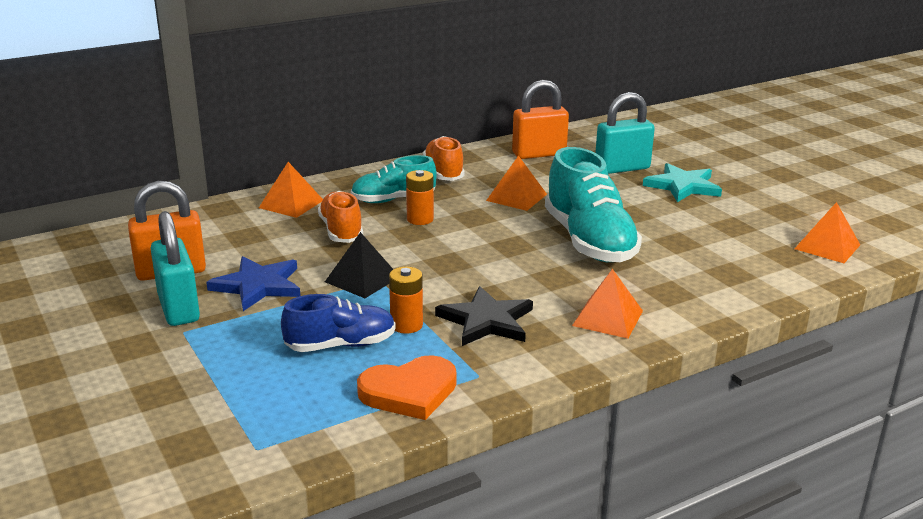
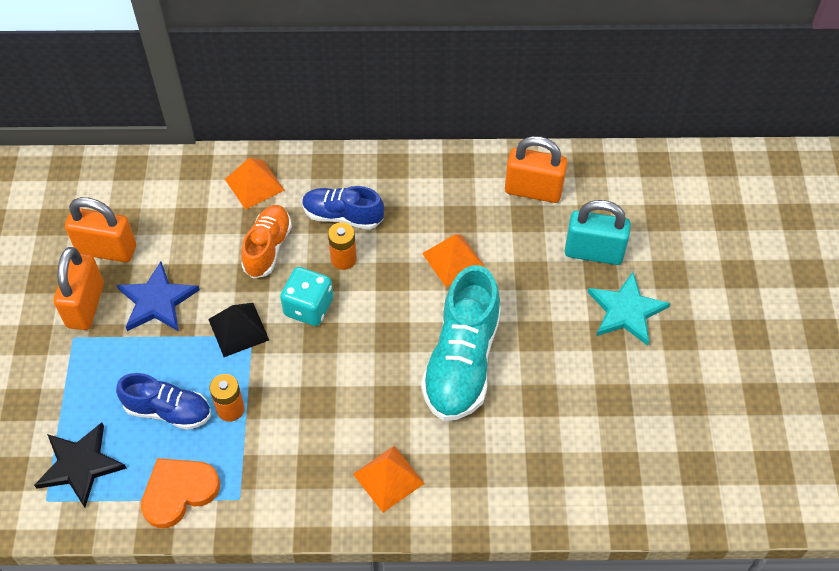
camera: 30 degrees right, 30 degrees up
(178, 308) = (85, 305): turquoise padlock -> orange padlock
(393, 200) = (343, 216): turquoise shoe -> blue shoe
(409, 392) = (178, 492): orange heart -> orange heart turned 135 degrees clockwise
(417, 250) = (308, 307): none -> turquoise dice
(443, 172) = (419, 187): orange shoe -> none
(486, 321) = (293, 434): black star -> black star (80, 465)
(827, 246) = (672, 474): orange pyramid -> none

